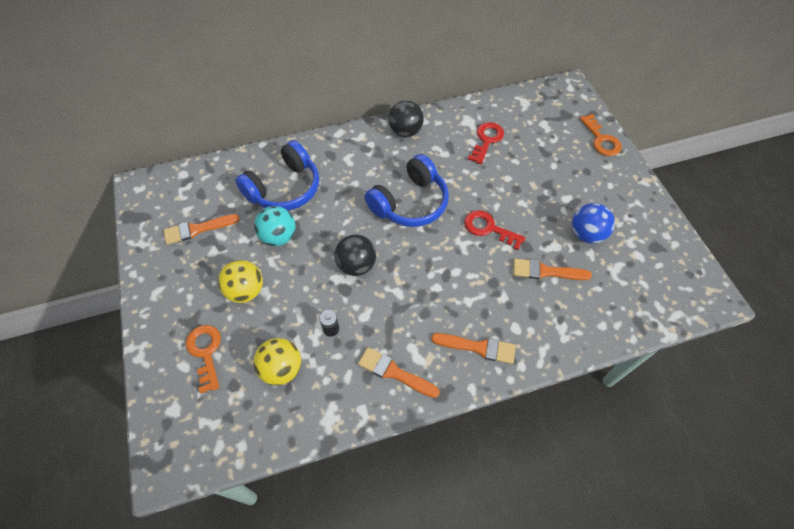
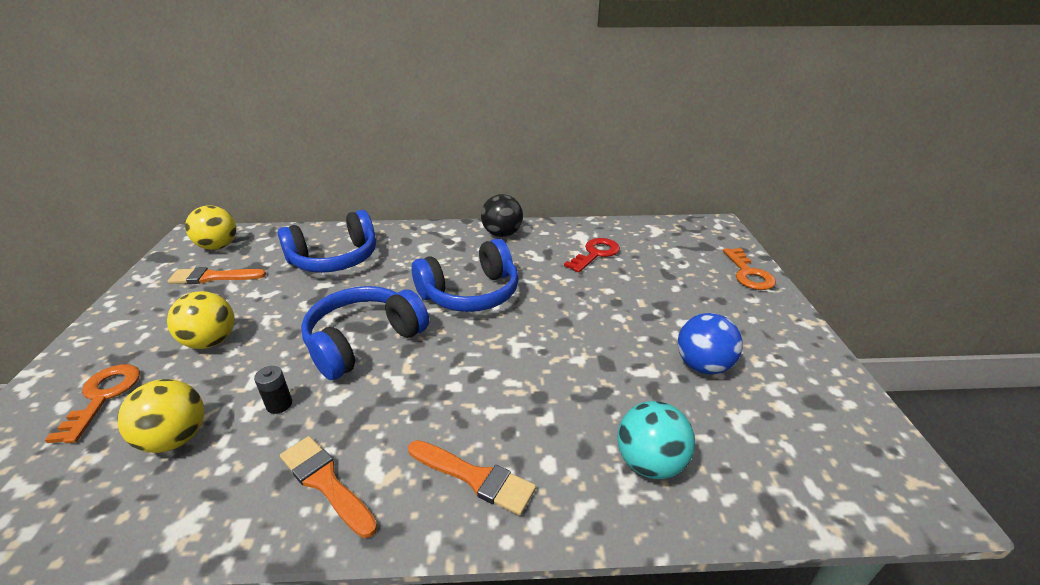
camera: 15 degrees right, 25 degrees down
(174, 194) = (218, 246): none -> yellow ball
(278, 237) = (293, 298): turquoise ball -> turquoise ball (650, 463)
(356, 265) = (364, 342): black ball -> blue headphones
(488, 228) = (560, 335): red key -> none
(546, 271) = (625, 398): orange brush -> none

